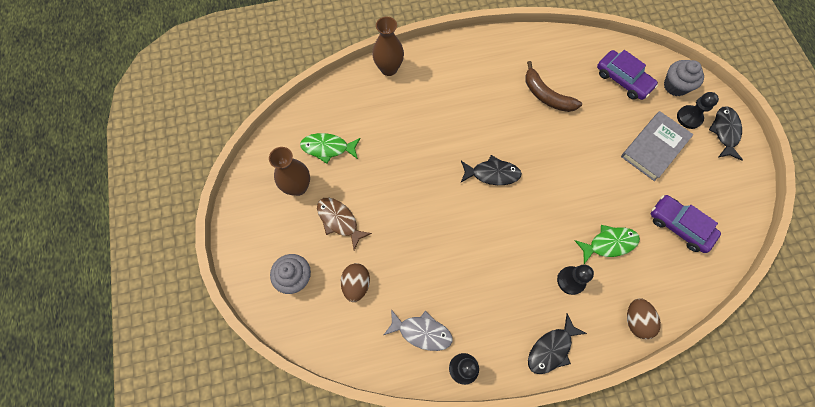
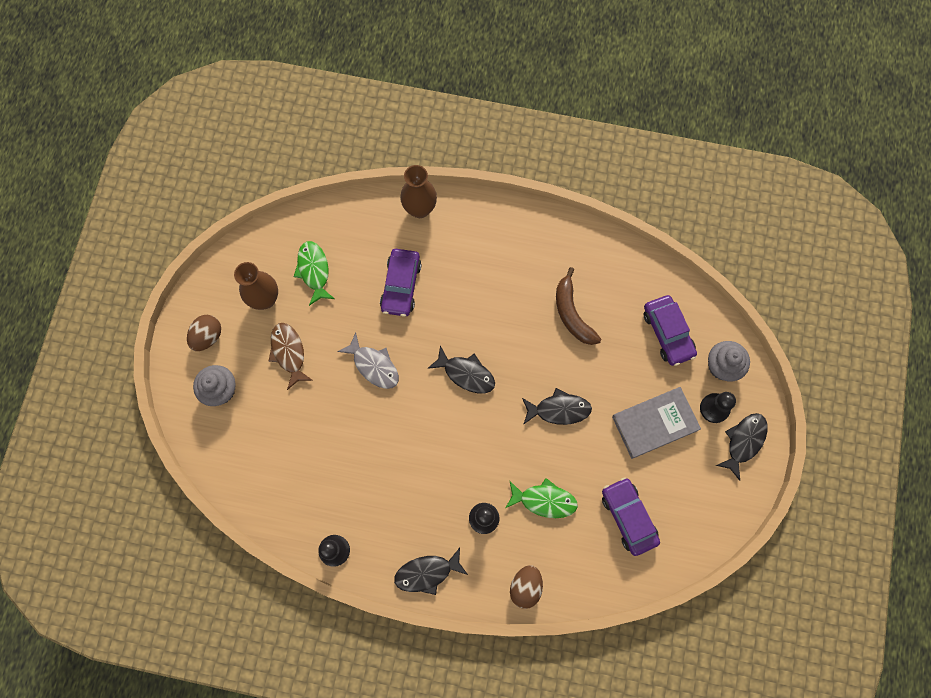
camera: 25 degrees right, 5 degrees up
(328, 148) = (314, 271): green fish -> green fish turned 45 degrees clockwise
(356, 284) = (274, 424): brown egg -> brown egg (208, 336)
(404, 130) = (401, 285): none -> purple car
(422, 332) = (313, 498): grey fish -> grey fish (374, 365)
(578, 169) = (559, 409): none -> black fish

